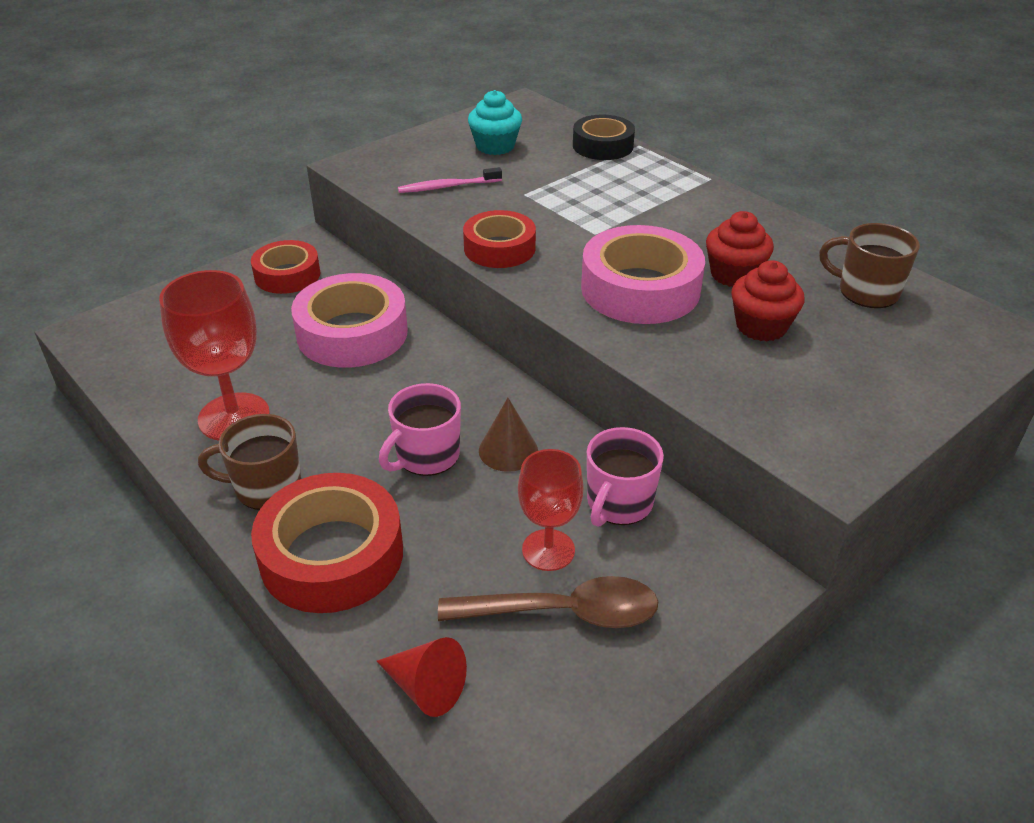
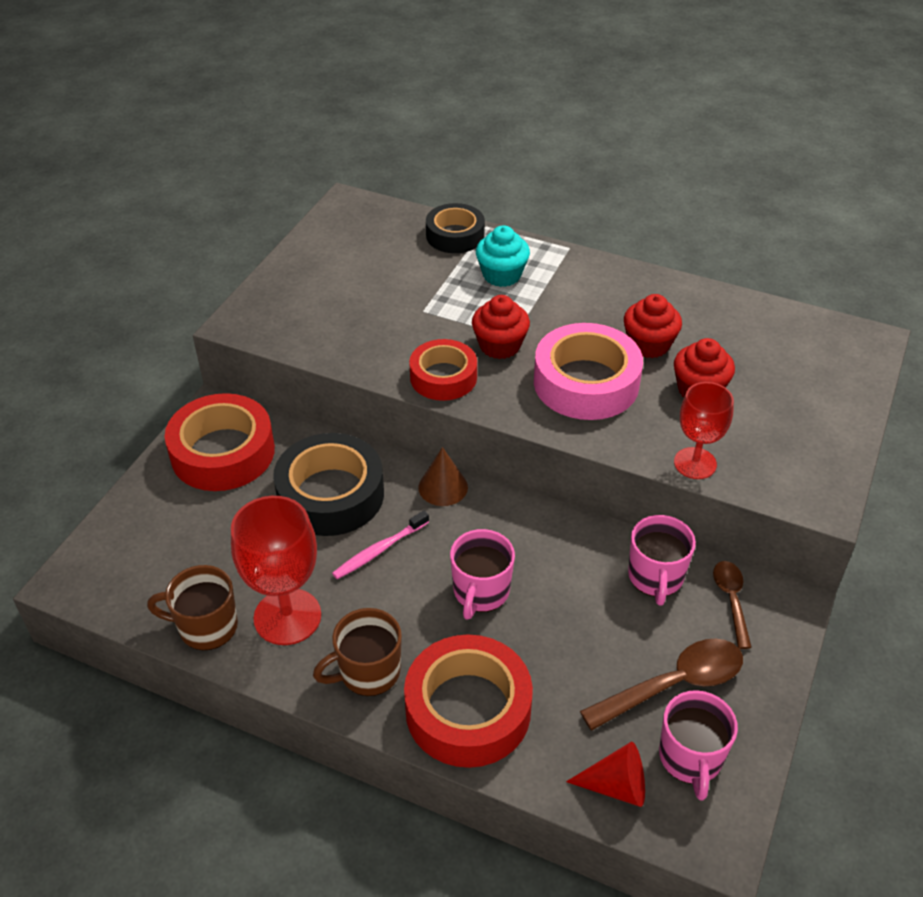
camera: 25 degrees left, 5 degrees up
(287, 275) = (223, 452): red tape -> red tape, size x1.56
(352, 333) = (330, 494): pink tape -> black tape
(447, 187) = (348, 322): pink toothbrush -> pink toothbrush (379, 550)
(495, 146) = (359, 262): turquoise cupcake -> turquoise cupcake (502, 275)
(508, 450) = (542, 562): brown cone -> brown cone (443, 487)
(528, 694) = (690, 758): none -> pink mug
(548, 550) = (630, 637): red goblet -> red goblet (695, 463)
(576, 238) = (500, 345): none -> red cupcake
(689, 554) = (731, 600): none -> brown spoon
(866, 291) = (754, 330): brown mug -> brown mug (206, 627)

